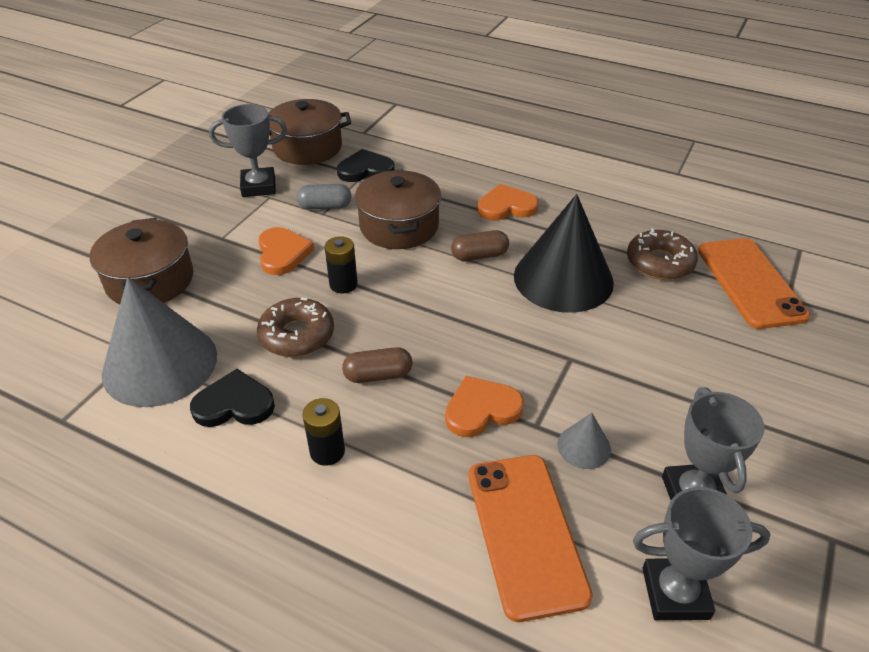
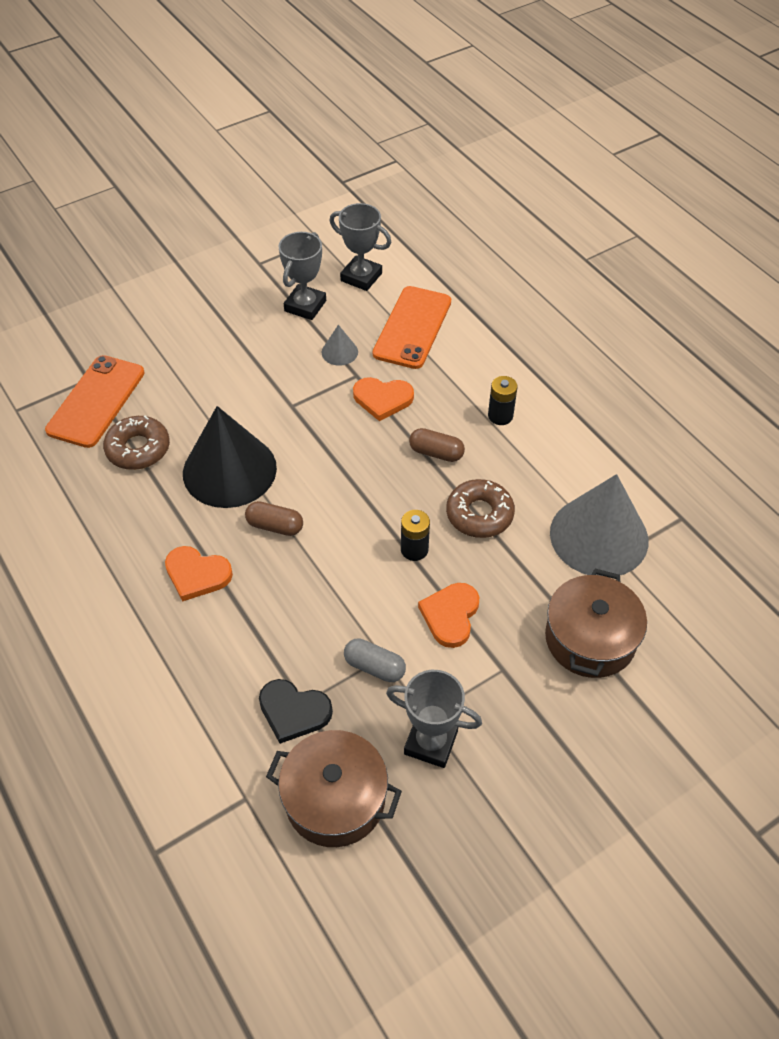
camera: 150 degrees left, 10 degrees up
(234, 404) = (550, 476): black heart -> none
(399, 226) = (319, 598): brown pot -> none

